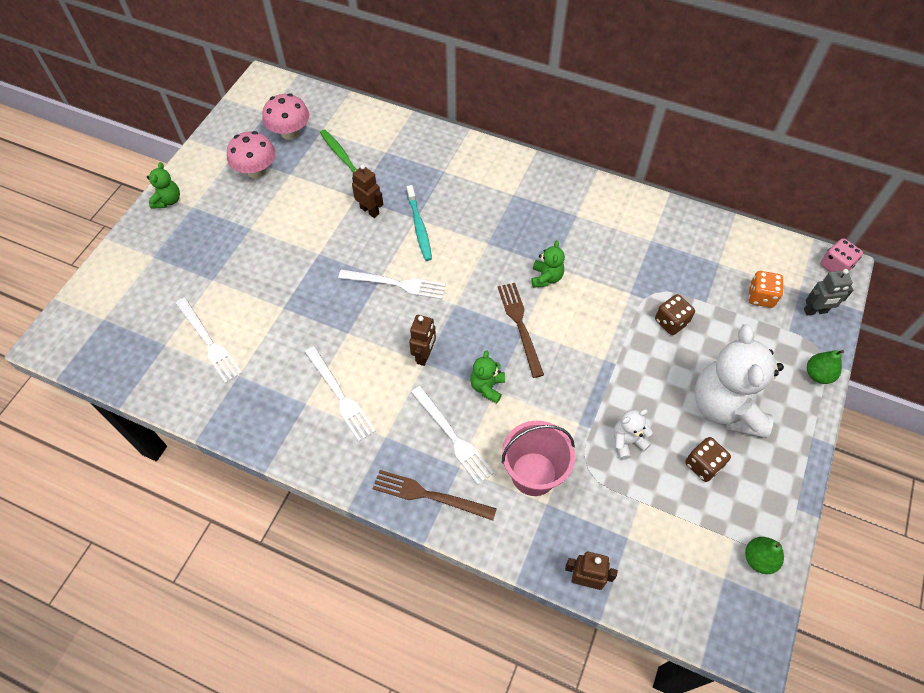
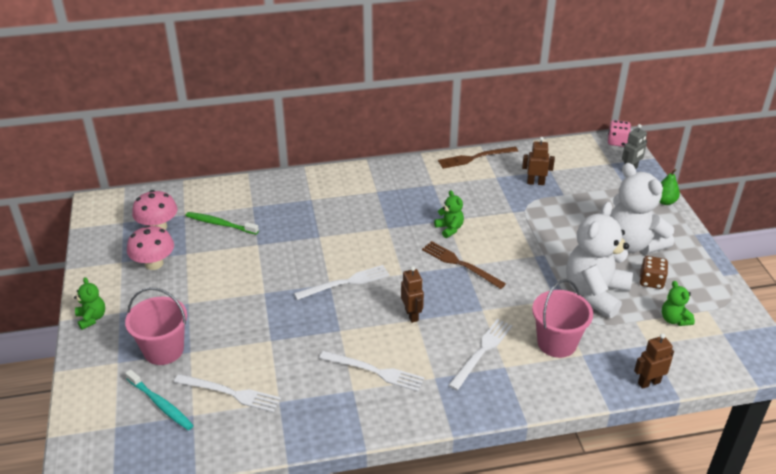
camera: 35 degrees left, 20 degrees down
(194, 265) = (163, 350): none -> pink bucket
(370, 210) = (278, 247): brown robot -> brown robot (535, 182)
(419, 227) = (327, 241): turquoise toothbrush -> turquoise toothbrush (161, 404)
(429, 495) = (502, 394): brown fork -> brown fork (475, 158)
(452, 437) = (482, 352): white fork -> white fork turned 75 degrees counterclockwise
(487, 387) = (475, 310): green teddy bear -> green teddy bear (674, 319)
(627, 441) = (595, 293): white teddy bear -> white teddy bear, size x2.20
(671, 322) = (554, 215): brown dice -> none
(758, 559) = (730, 312): green pear -> none
(760, 297) = (592, 177): orange dice -> none

